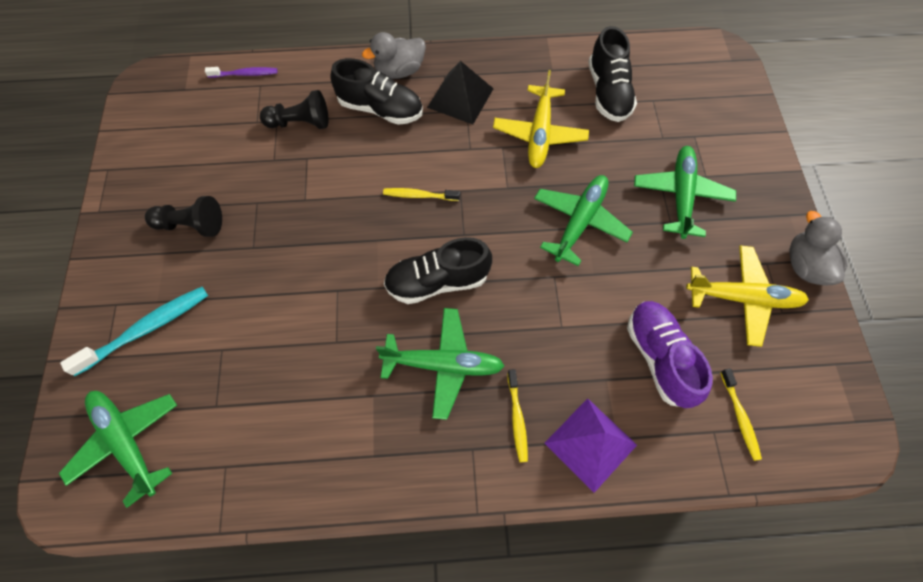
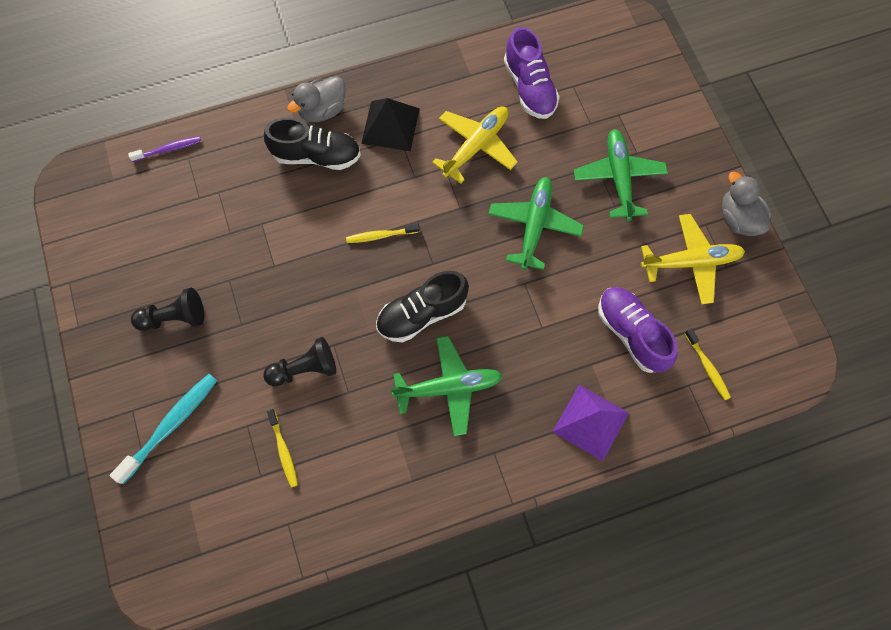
camera: 15 degrees left, 5 degrees up
(127, 442) = (193, 527): green plane -> none
(300, 123) = (242, 189): black pawn -> black pawn (305, 369)
(517, 418) = (524, 417): yellow toothbrush -> yellow toothbrush (283, 450)
(539, 134) = (476, 146): yellow plane -> yellow plane turned 135 degrees counterclockwise
(608, 92) = (529, 87): black shoe -> purple shoe

